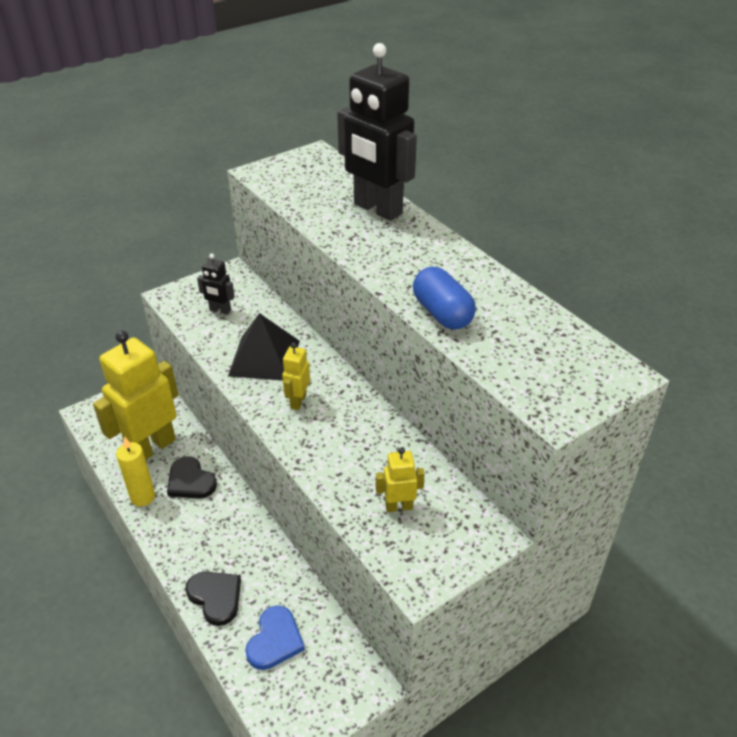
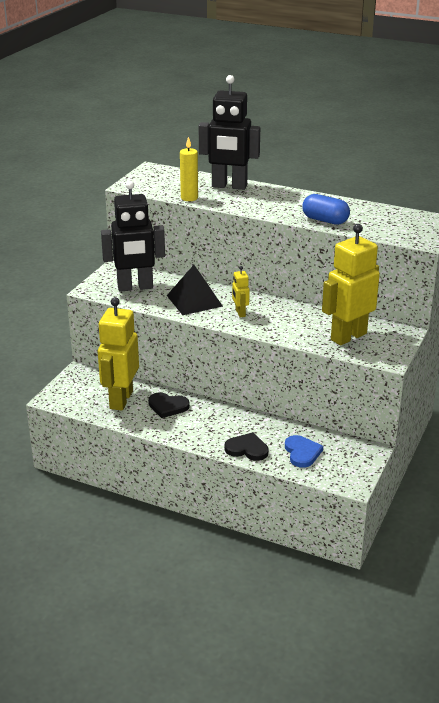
camera: 30 degrees left, 10 degrees down
(143, 497) = (145, 424): yellow candle -> yellow candle (189, 198)
(220, 310) = (135, 287): black robot -> black robot, size x2.24
(399, 506) = (348, 336): yellow robot -> yellow robot, size x2.24

